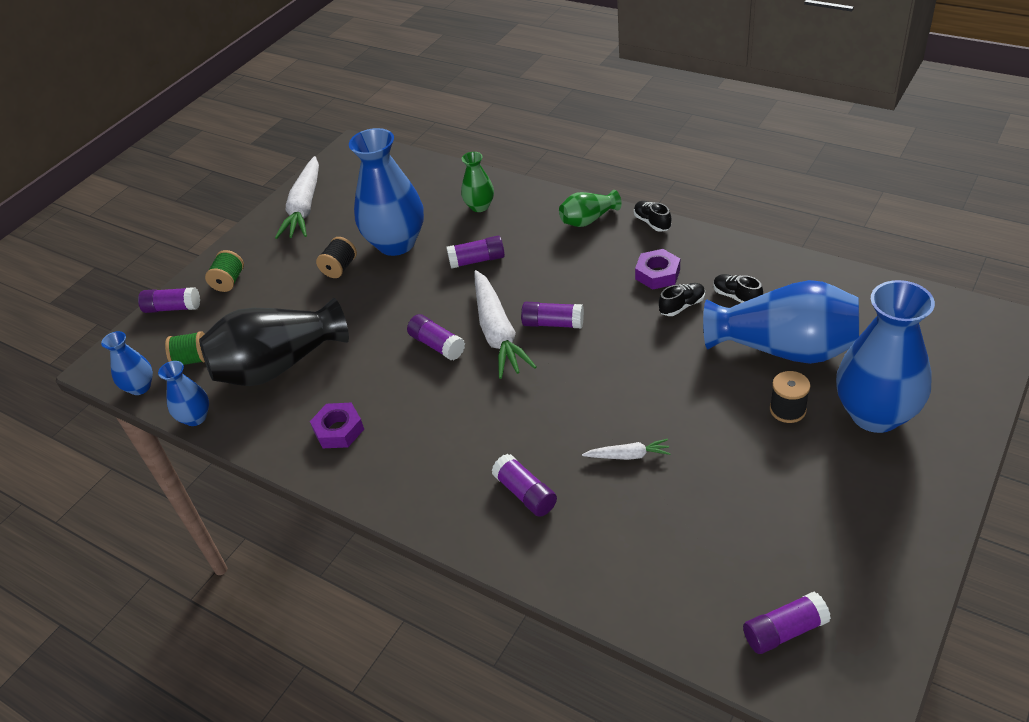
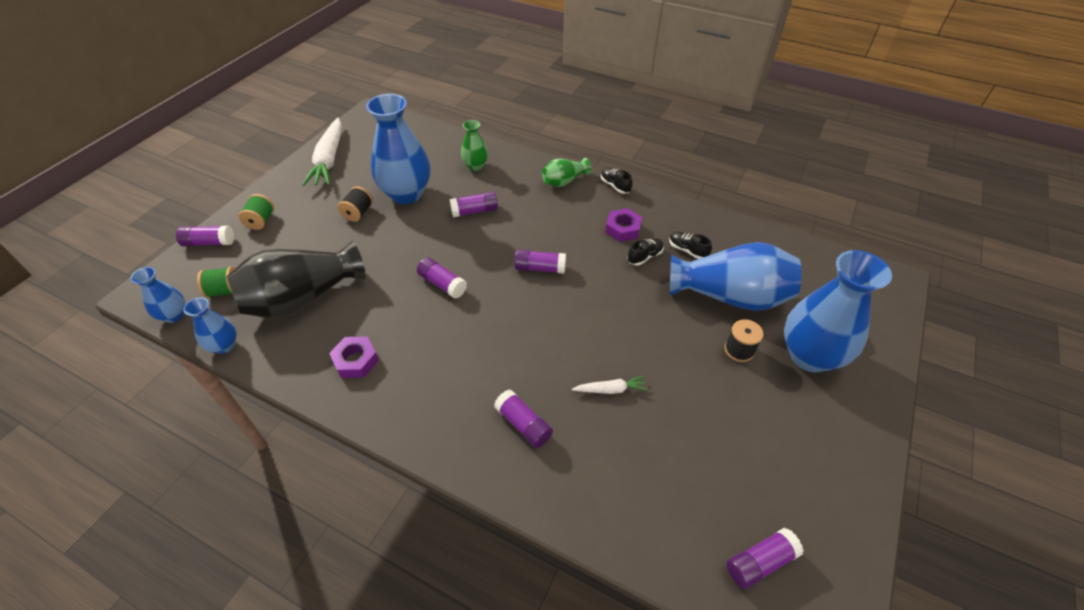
camera: 10 degrees left, 5 degrees up
(498, 333) = (494, 274): white carrot -> none

